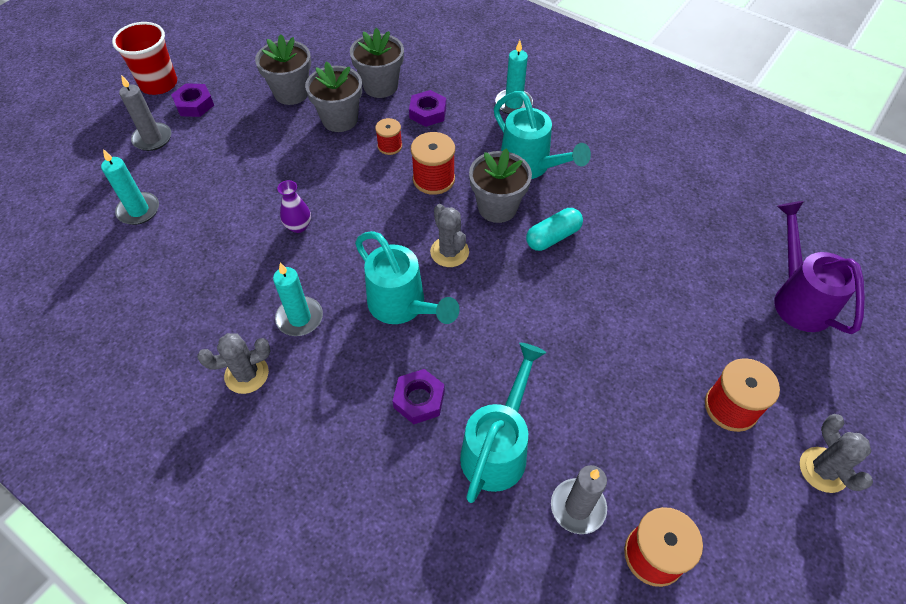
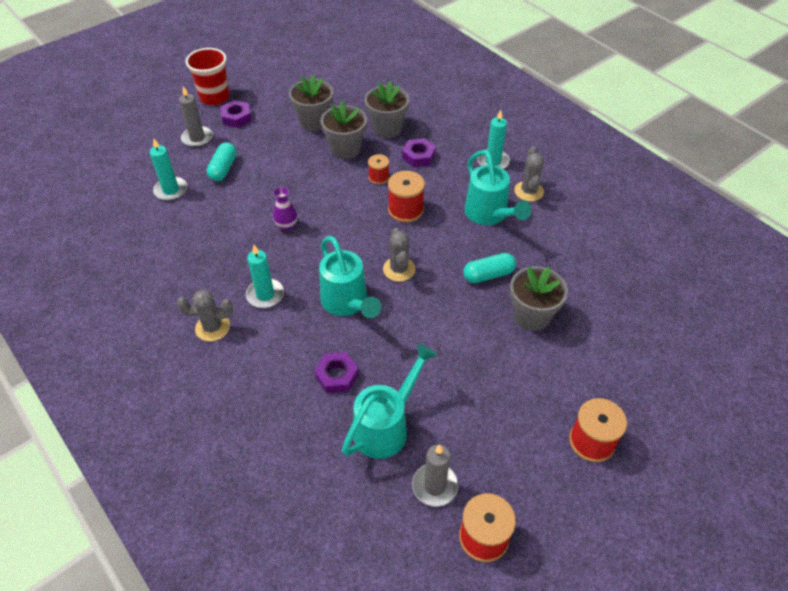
camera: 15 degrees right, 5 degrees down
(197, 171) = (223, 169): none -> turquoise capsule
(497, 207) = (450, 242): grey flower pot -> grey flower pot (531, 316)
(798, 298) = (685, 368): purple watering can -> none
(823, 470) = (654, 509): grey cactus -> grey cactus (529, 191)

